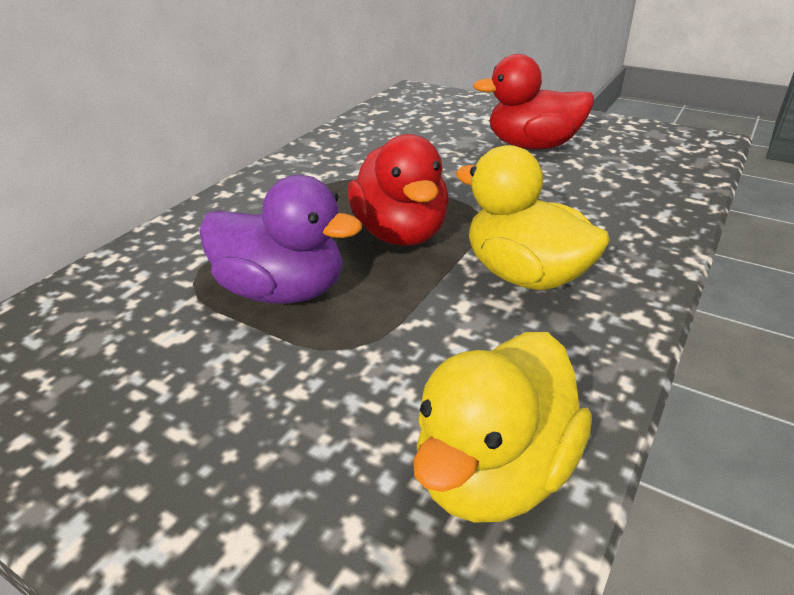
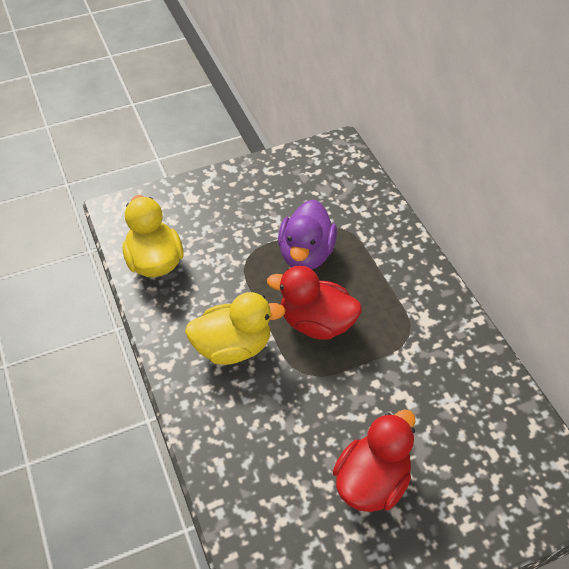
camera: 125 degrees right, 15 degrees up
(283, 291) = (306, 254): purple duck -> purple duck turned 45 degrees counterclockwise

